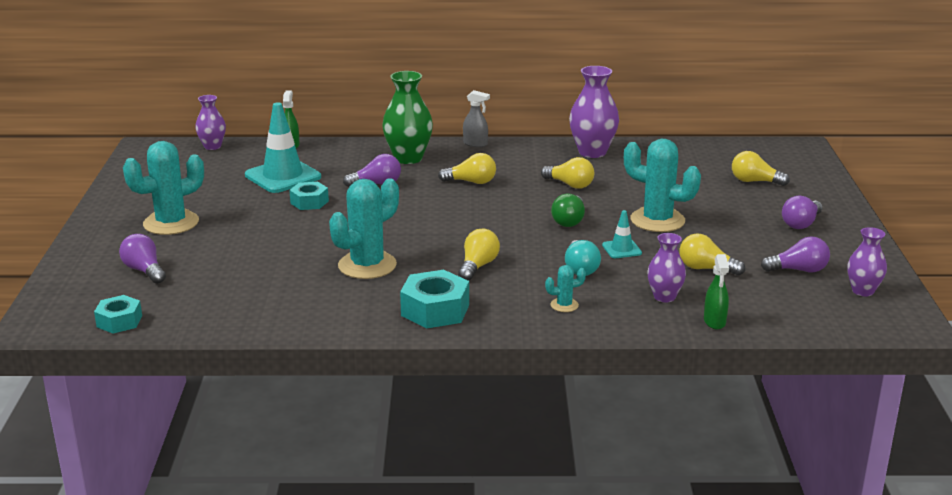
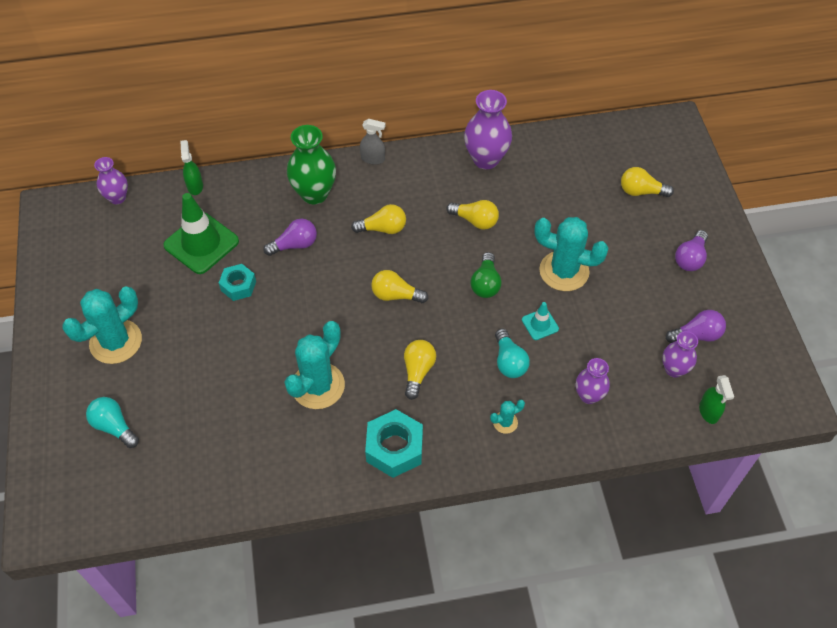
camera: 10 degrees left, 30 degrees up
(119, 321) = (115, 512): turquoise nut -> none
(144, 271) = (114, 426): purple light bulb -> turquoise light bulb
(283, 176) = (201, 243): turquoise traffic cone -> green traffic cone
(706, 269) = (617, 345): yellow light bulb -> yellow light bulb (395, 295)
(714, 322) = (636, 427): green spray bottle -> green spray bottle (709, 412)
(863, 291) = (753, 360): purple vase -> purple vase (674, 369)

